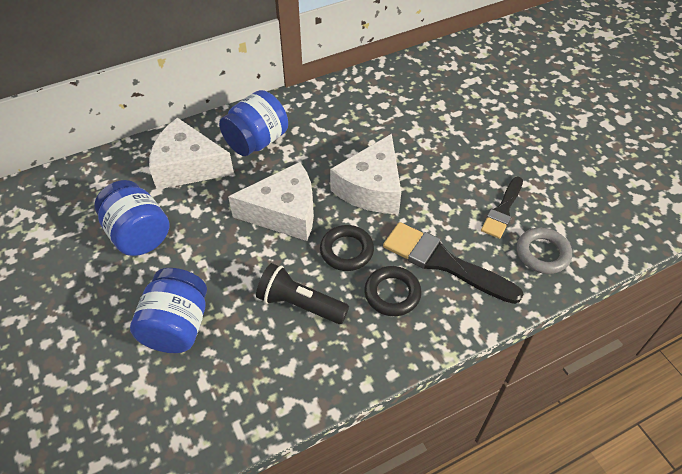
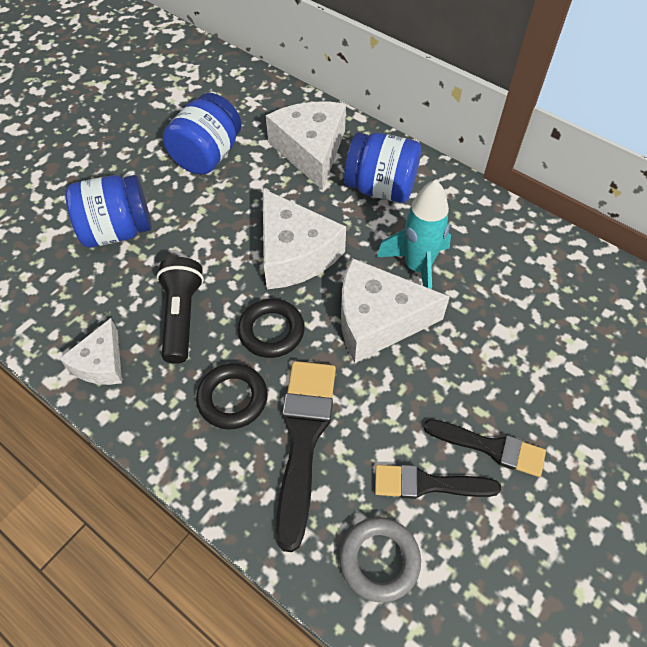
camera: 65 degrees right, 5 degrees up
(313, 375) = (101, 363): none -> white cheese
(341, 151) = (417, 268): none -> turquoise rocket
(491, 171) = (490, 447): none -> black brush

